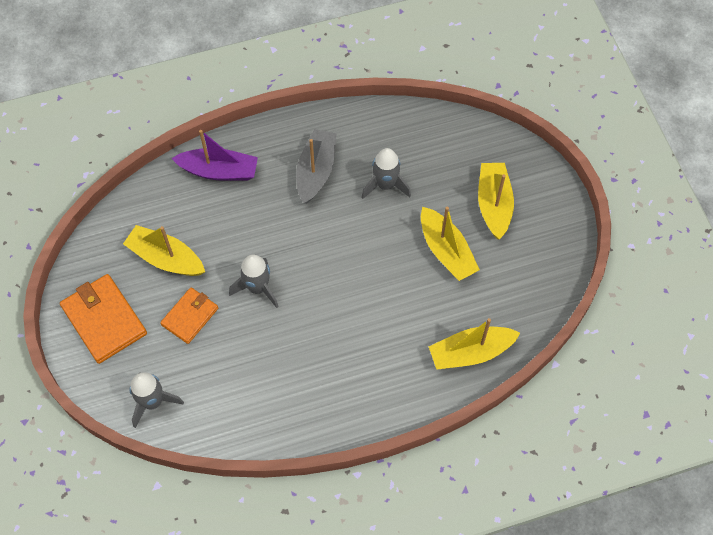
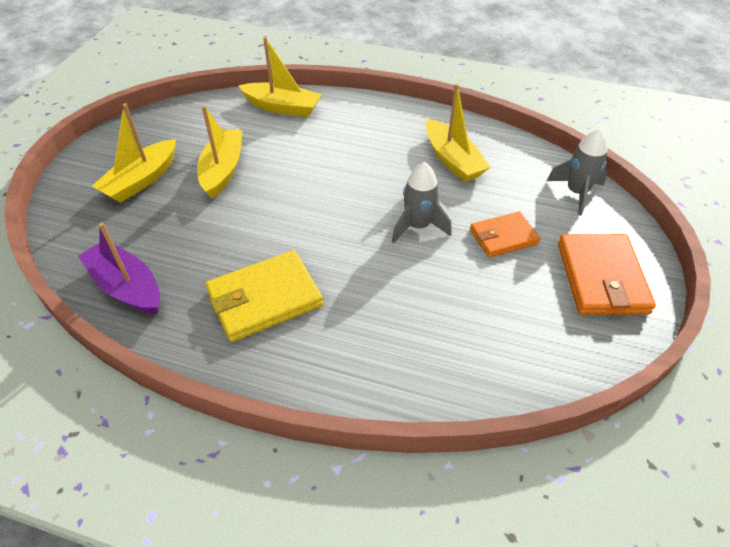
camera: 145 degrees left, 15 degrees down
(166, 258) = (499, 301): yellow boat -> yellow boat (452, 160)
(219, 171) = (373, 364): purple boat -> purple boat (127, 287)
(316, 171) = (264, 298): grey boat -> yellow wallet
(385, 185) = (211, 246): grey rocket -> none

